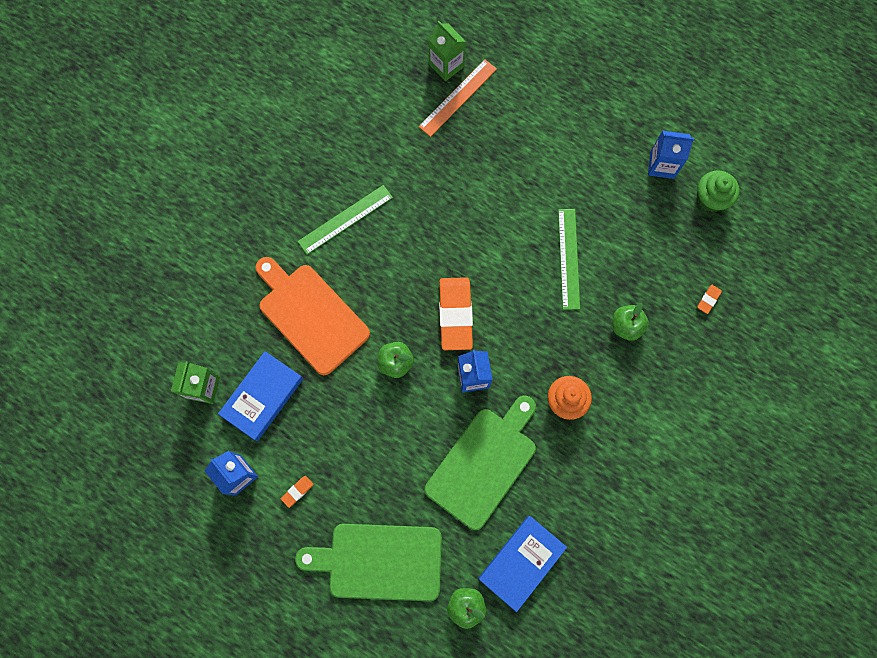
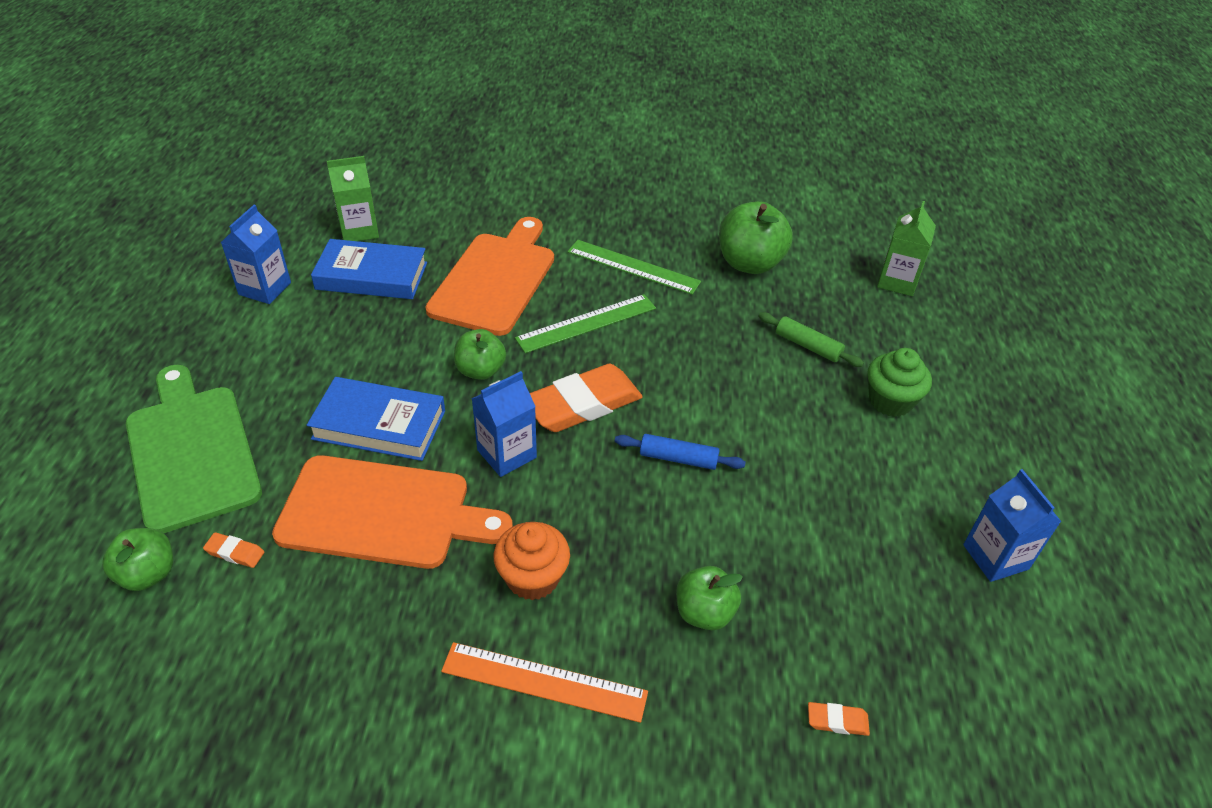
camera: 60 degrees right, 30 degrees down
(297, 491) = (263, 342): orange eraser -> orange eraser (235, 552)
(381, 143) = (749, 263): none -> green apple
(457, 97) = (868, 304): orange ruler -> orange ruler (544, 681)
(474, 157) = (808, 346): none -> green rolling pin
(483, 463) = (383, 513): green cutting board -> orange cutting board
(521, 562) = (240, 620): blue book -> blue book (379, 425)
(523, 283) = (678, 458): none -> blue rolling pin
(568, 258) = (754, 496): green ruler -> green ruler (586, 323)
(711, 199) = (1008, 650): green cupcake -> green cupcake (890, 401)

